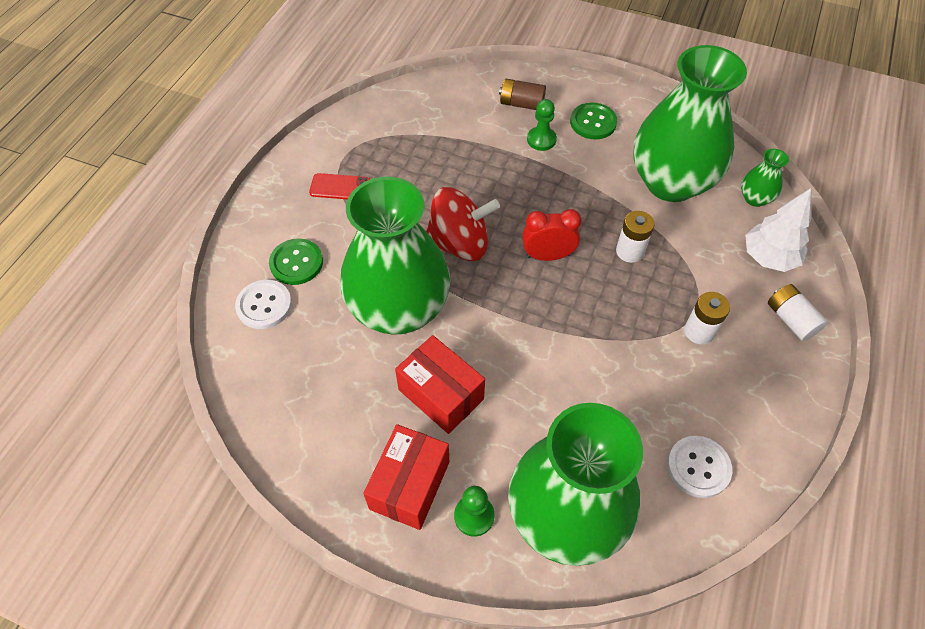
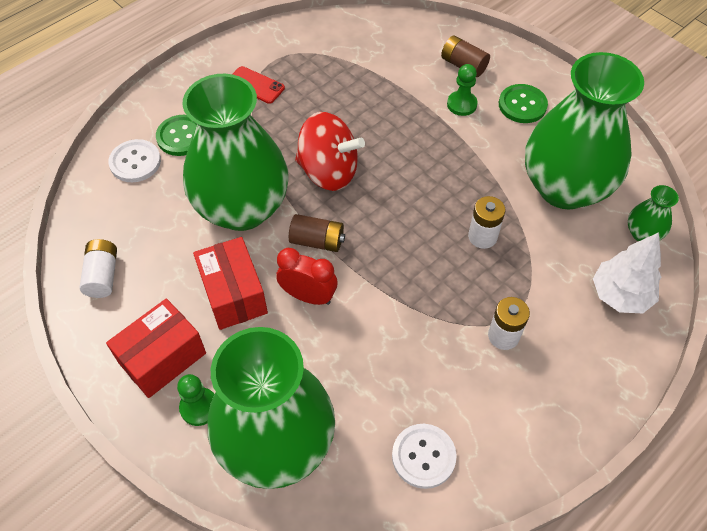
camera: 25 degrees right, 0 degrees up
(488, 313) = (317, 241): none -> brown battery
(547, 256) = (402, 211): red clock -> red clock (308, 296)
(791, 319) = (604, 362): white battery -> white battery (103, 275)

